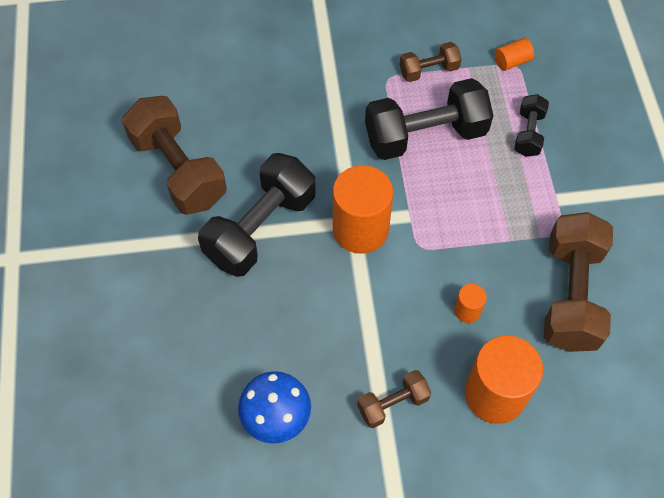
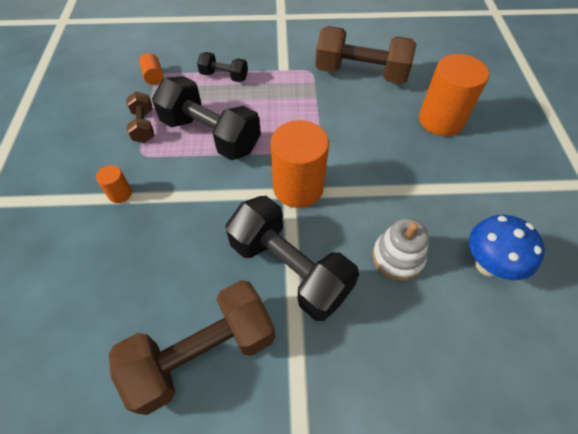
camera: 85 degrees left, 5 degrees down
(280, 328) = (397, 257): none -> white stacking toy
(393, 404) = (458, 180): brown dumbbell -> none
(425, 135) = (210, 135): black dumbbell -> black dumbbell turned 45 degrees counterclockwise
(467, 311) = (375, 127): orange cylinder -> orange cylinder (120, 194)

